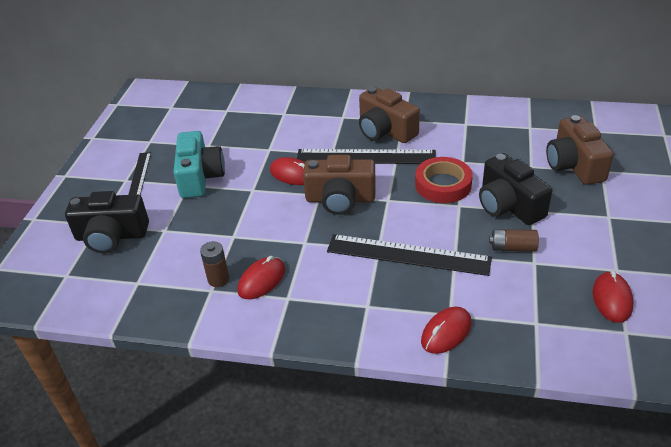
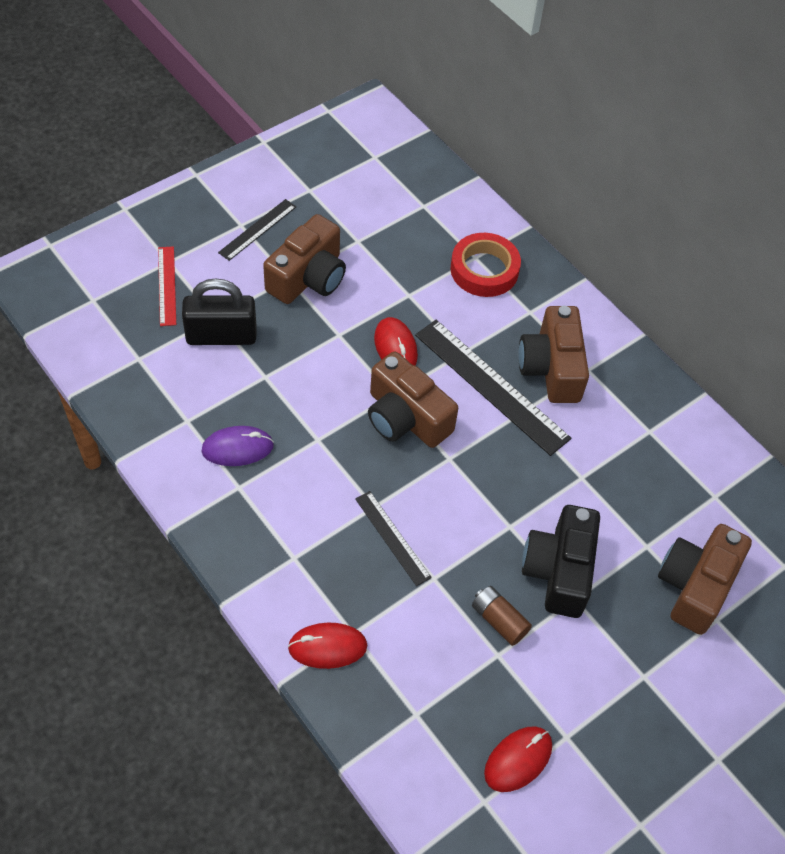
camera: 35 degrees right, 15 degrees up
(111, 236) = (167, 285): black camera -> red ruler
(180, 236) = (221, 336): none -> black padlock
(200, 177) = (308, 277): turquoise camera -> brown camera
(218, 279) = (204, 414): brown battery -> none
(262, 280) = (237, 448): red mouse -> purple mouse
(408, 255) = (392, 537): black ruler -> black ruler, size x0.55
(443, 185) = (525, 488): red tape -> red tape (484, 270)

